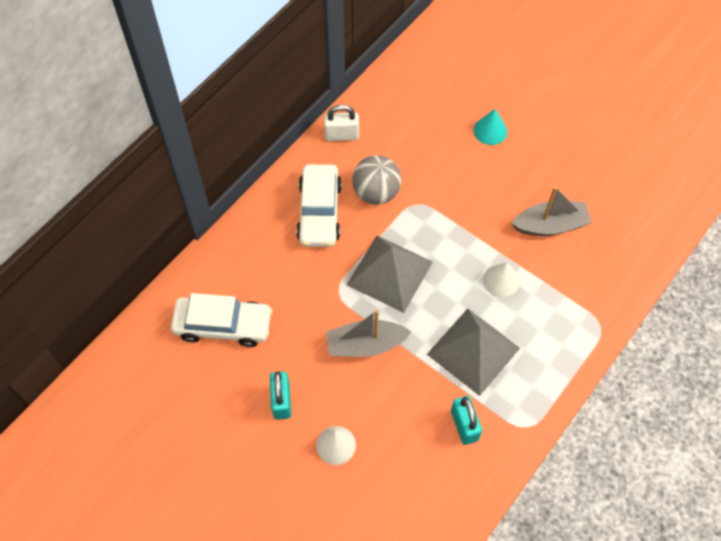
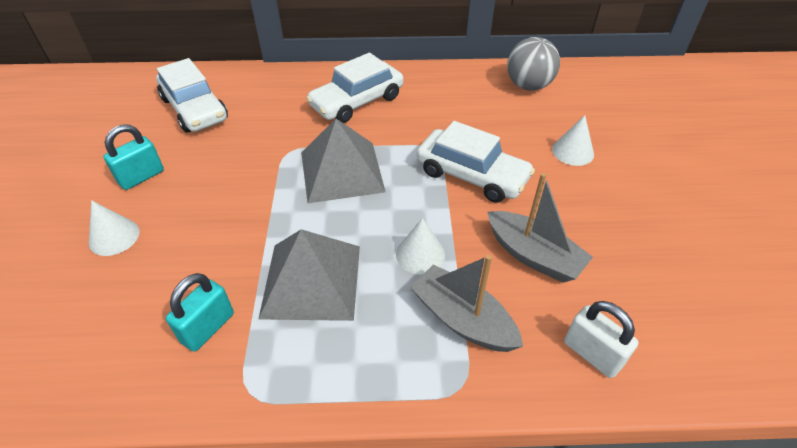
camera: 50 degrees right, 15 degrees down
(341, 135) = (443, 76): white padlock -> white padlock (592, 354)
(365, 344) = (247, 197): grey boat -> grey boat (462, 319)
(376, 192) = (414, 120): grey ball -> grey ball (528, 86)
(461, 202) = (472, 175): none -> white car
(490, 131) = (572, 151): turquoise cone -> white cone

